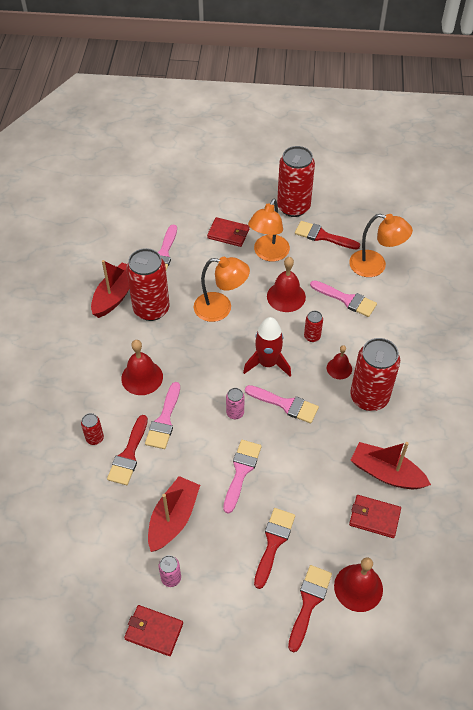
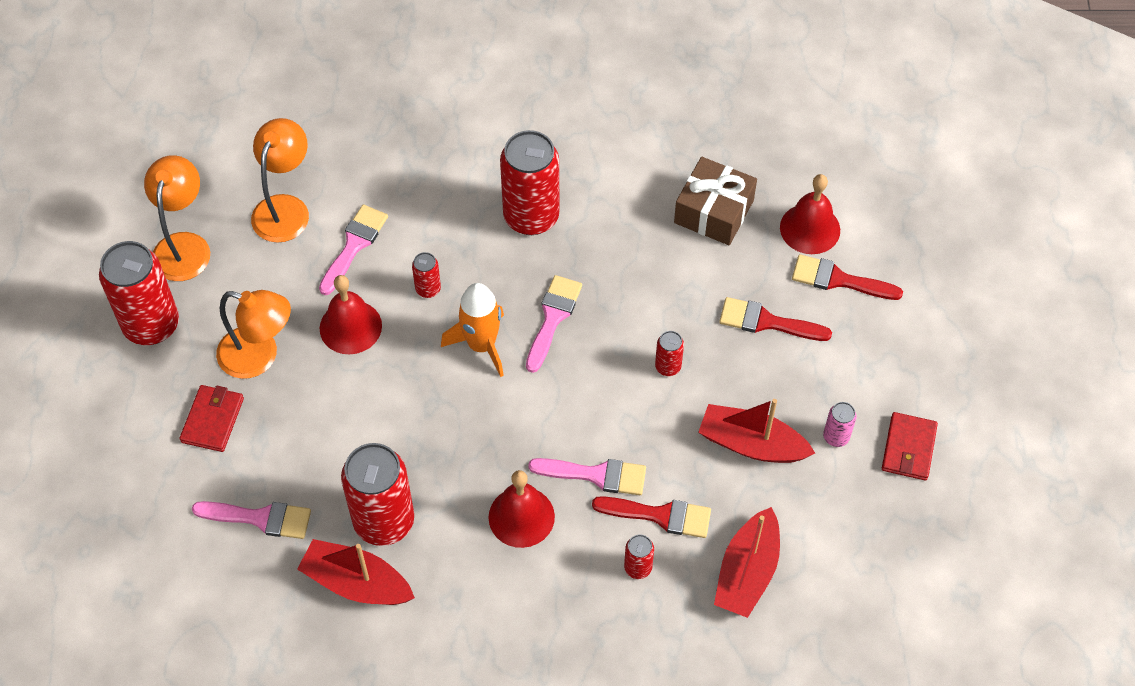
camera: 95 degrees left, 5 degrees up
(221, 308) = (378, 417): orange lamp -> orange lamp (184, 245)
(235, 413) = (574, 382): pink can -> none
(241, 471) = (668, 366): pink brush -> red can
(267, 363) = (481, 345): red rocket -> orange rocket
(322, 236) = (220, 280): red brush -> none
(339, 368) = (484, 253): red bell -> none
(374, 517) = (714, 211): red wallet -> brown gift
(386, 473) = (648, 198): red boat -> red boat (747, 572)

